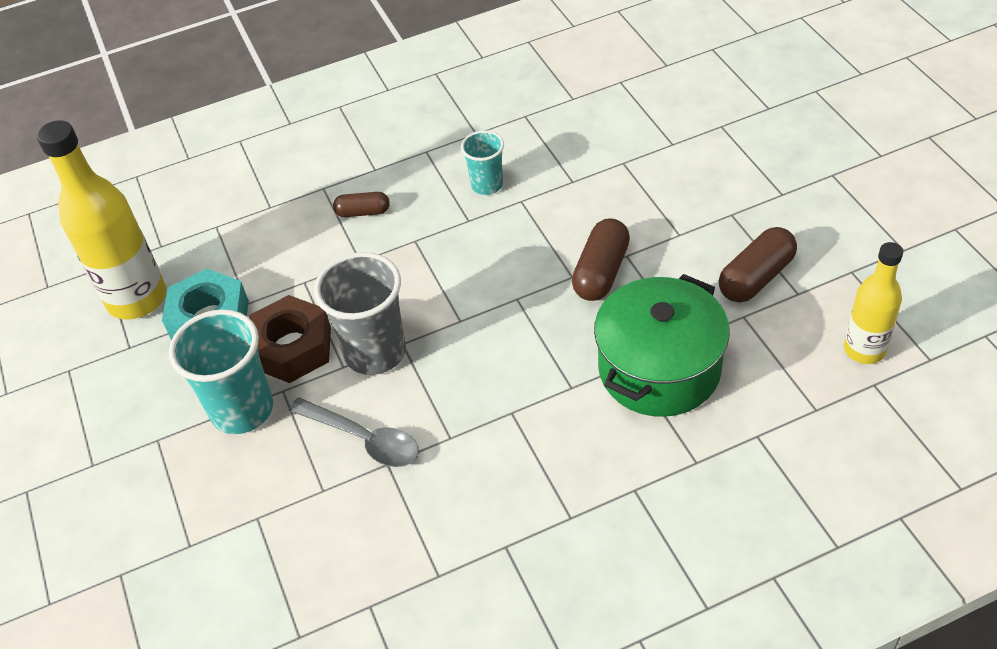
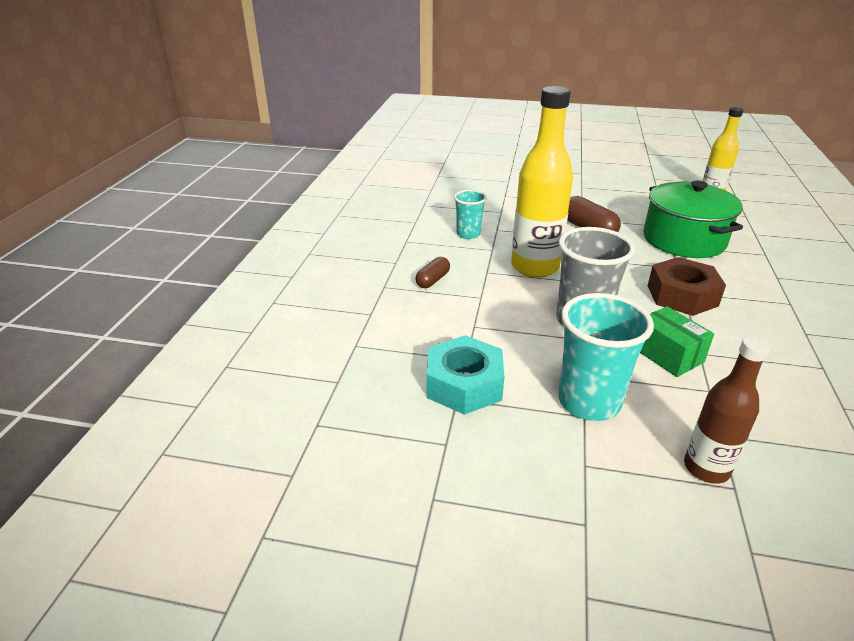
camera: 60 degrees left, 15 degrees down
(137, 299) = (388, 418): yellow bottle -> yellow bottle (535, 267)
(202, 519) = (706, 468): none -> brown bottle
(292, 348) = (541, 354): brown nut -> brown nut (682, 295)
(364, 439) = (667, 354): grey spoon -> green box
(756, 277) = (636, 197): brown capsule -> none

